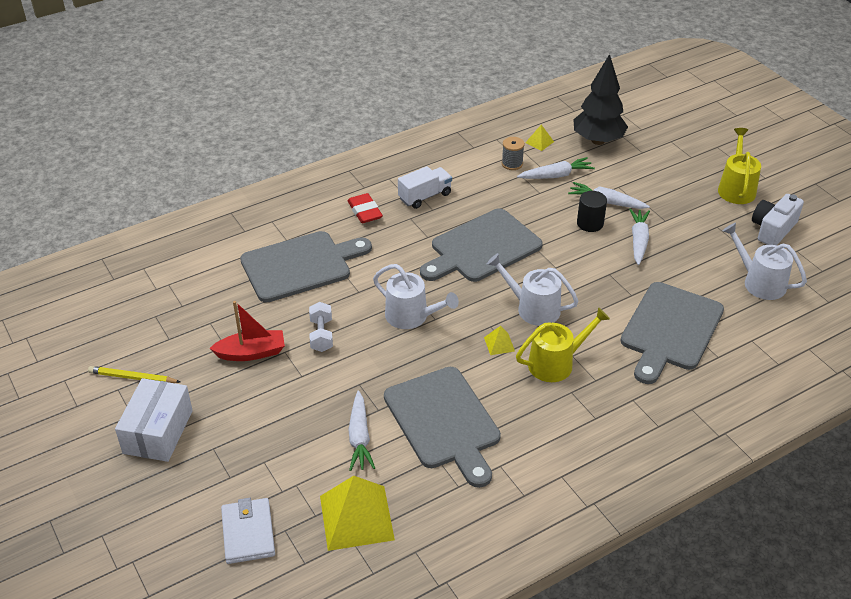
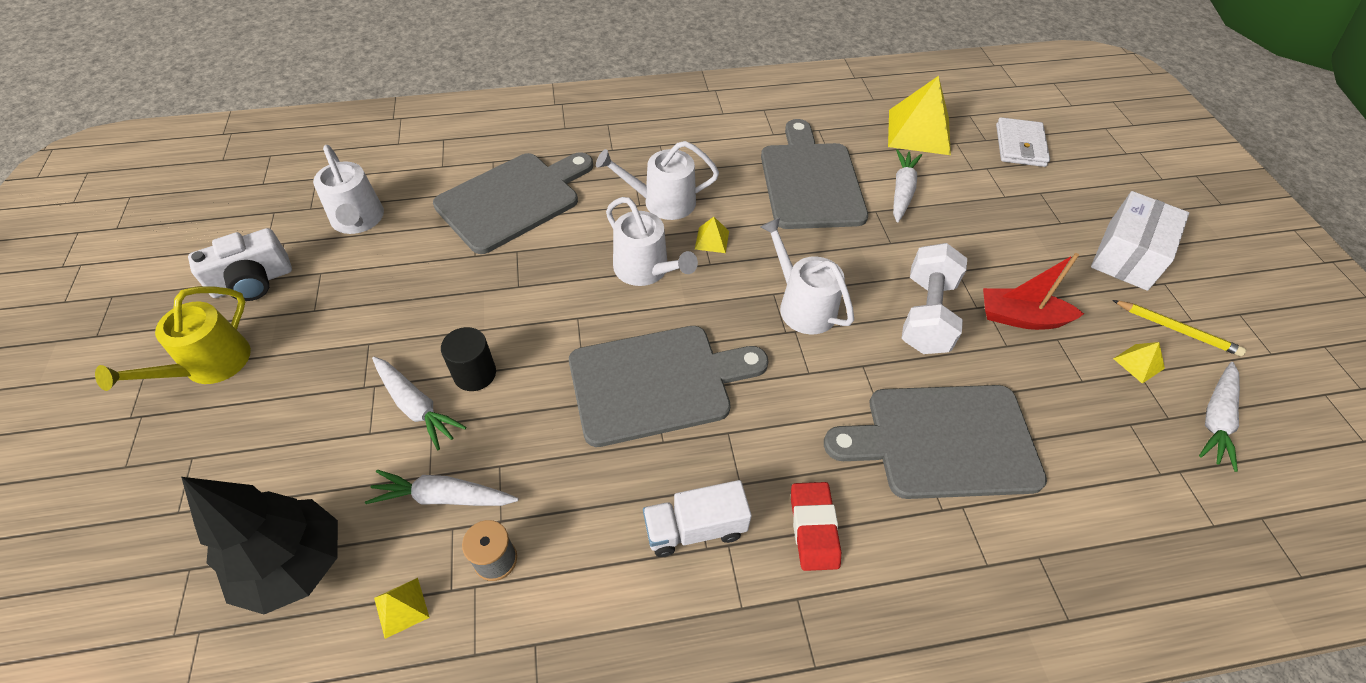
camera: 160 degrees left, 10 degrees up
(168, 345) = (1138, 363): none -> yellow pyramid
(321, 335) = (926, 315): white dumbbell -> white dumbbell, size x1.63
(556, 363) = (663, 202): yellow watering can -> white watering can
(638, 241) = (436, 322): white carrot -> white carrot (1215, 419)

